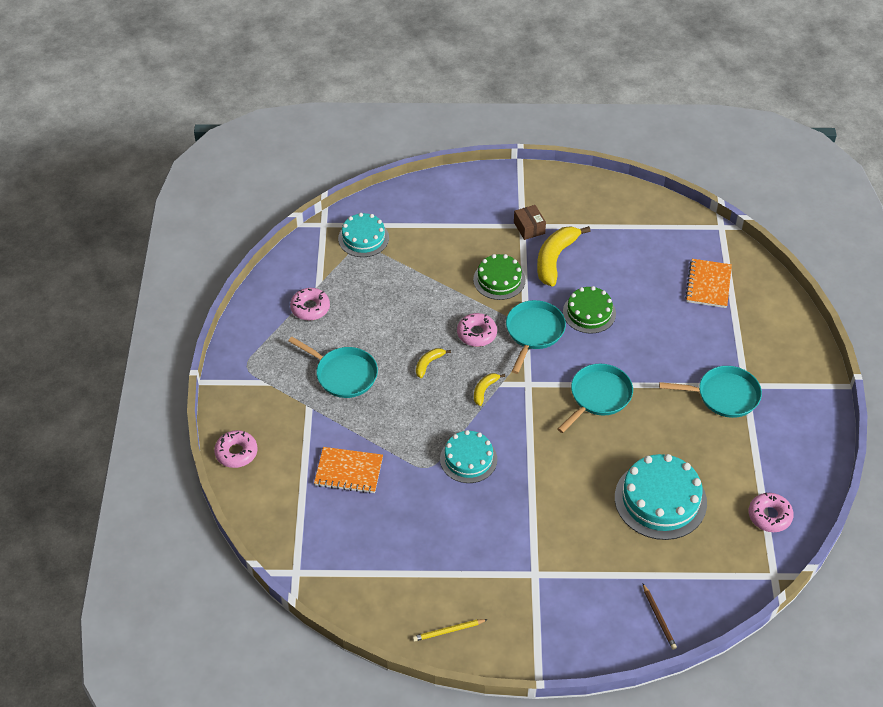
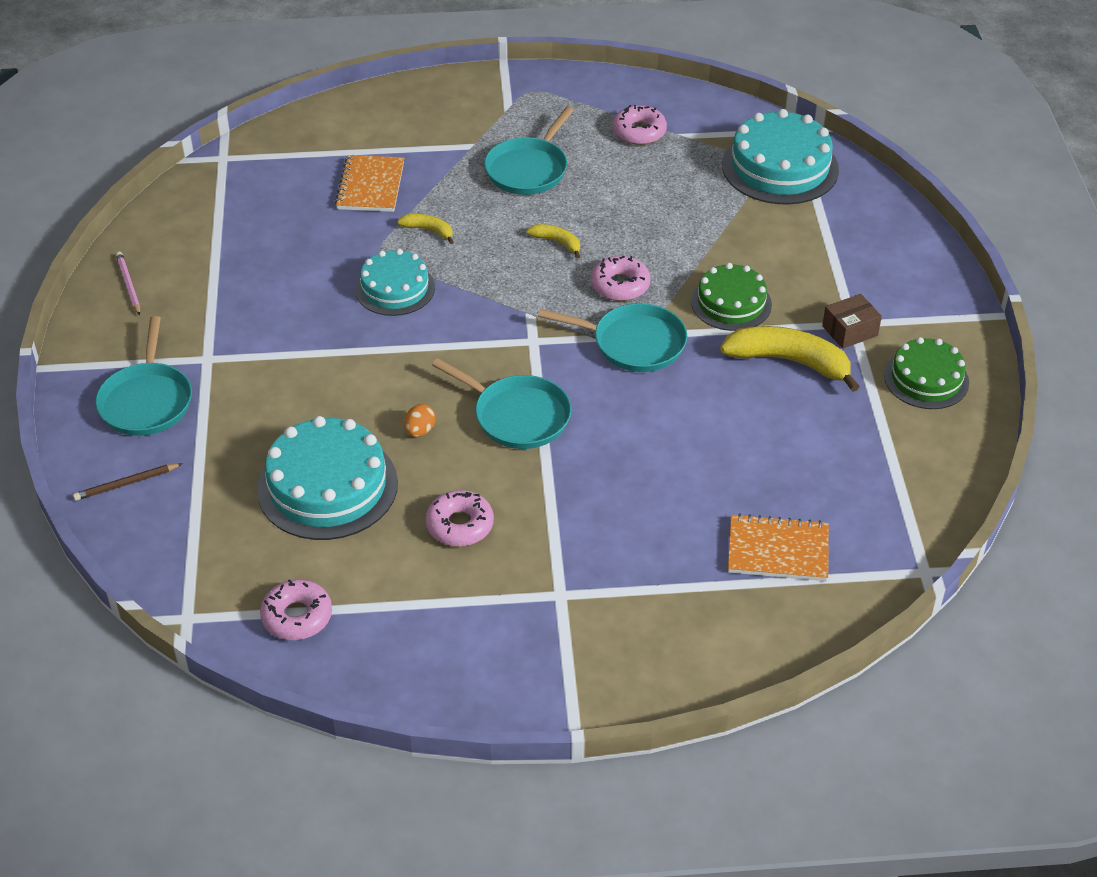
camera: 85 degrees right, 5 degrees down
(236, 453) = (396, 97): pink donut -> pink donut (460, 525)
(363, 238) = (780, 167): turquoise cake -> turquoise cake, size x1.57
(448, 631) = (128, 285): yellow pencil -> pink pencil
(484, 390) = (516, 298): yellow banana -> yellow banana (429, 230)
(589, 312) = (684, 403): green cake -> green cake (926, 379)
(611, 448) = (420, 431): none -> orange egg
(724, 395) = (535, 566): turquoise pan -> turquoise pan (147, 401)

